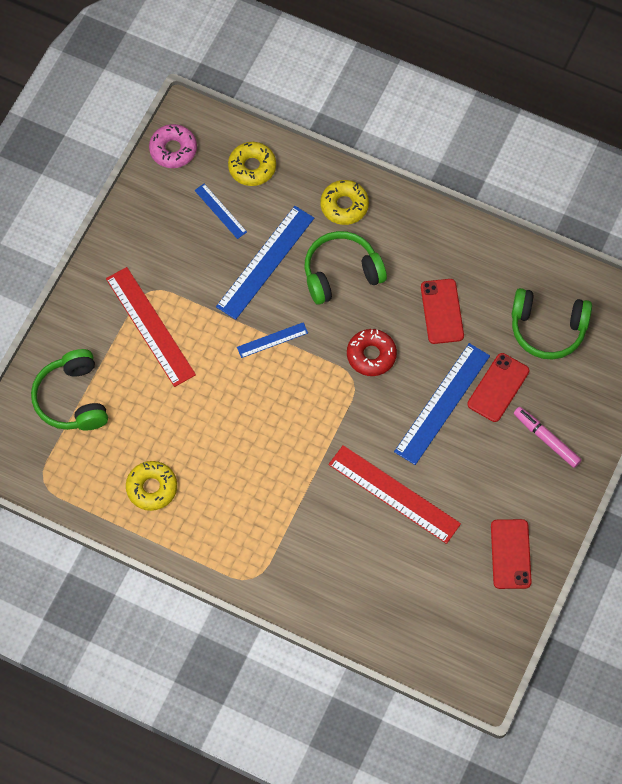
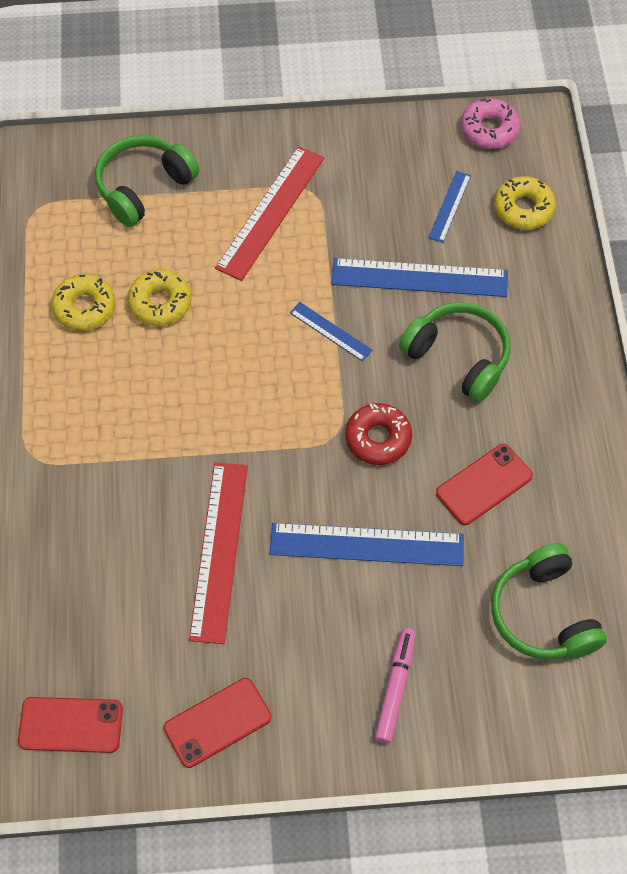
camera: 60 degrees right, 5 degrees down
(344, 205) = (543, 318): yellow donut -> yellow donut (160, 303)
(498, 387) = (427, 596): red phone -> red phone (70, 725)

